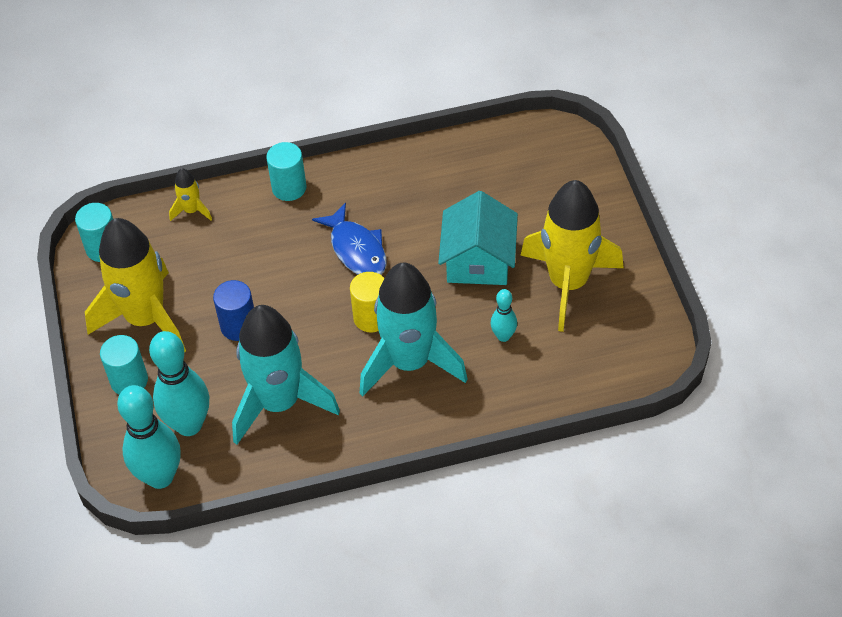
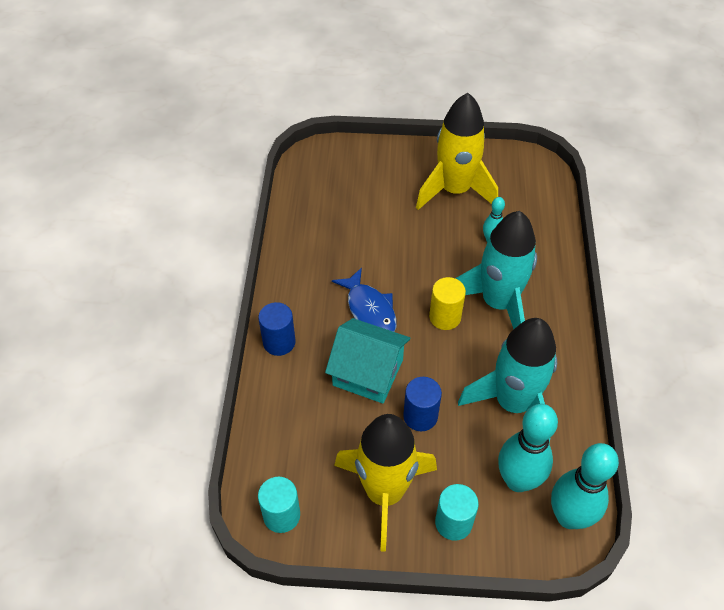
camera: 75 degrees left, 0 degrees up
(191, 210) = (269, 426): yellow rocket -> none
(289, 188) = (279, 342): turquoise cylinder -> blue cylinder
(356, 249) = (369, 310): blue fish -> blue fish turned 75 degrees clockwise
(478, 260) = (413, 235): turquoise house -> turquoise house (368, 372)

